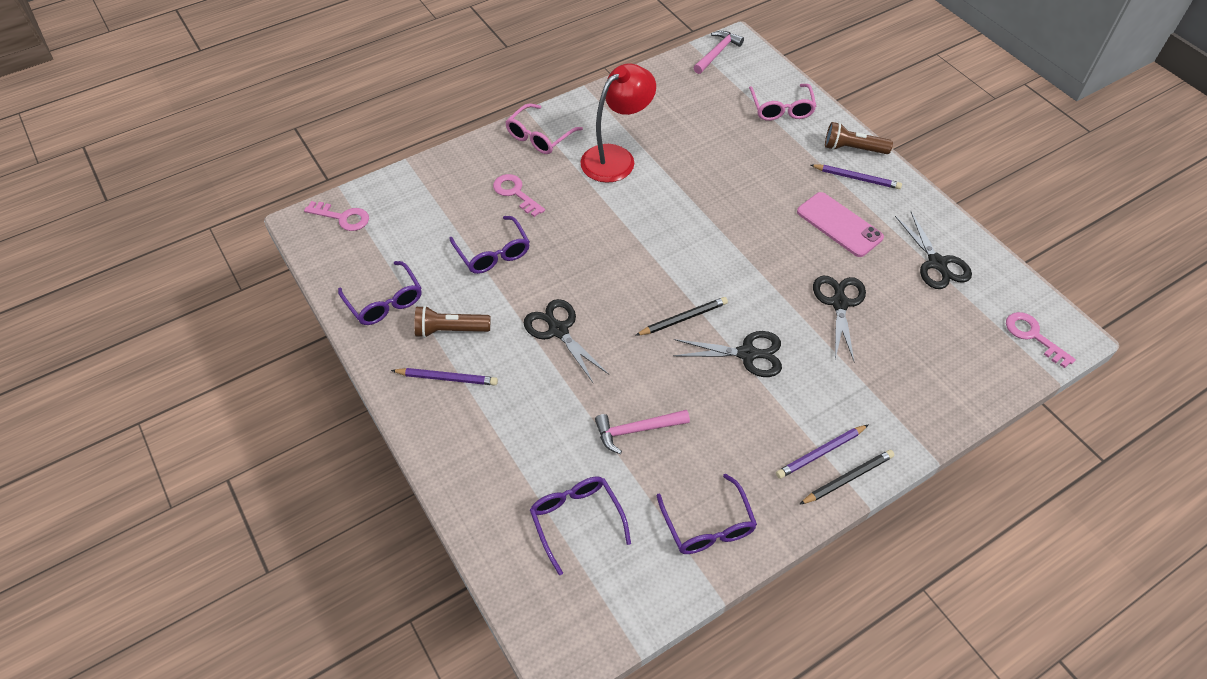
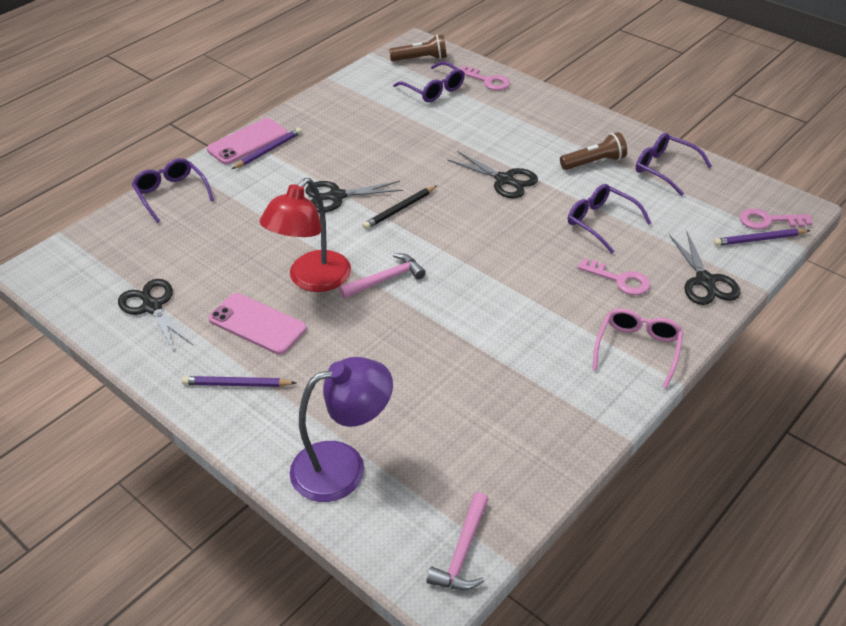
camera: 165 degrees right, 10 degrees down
(447, 378) = (573, 135): purple pencil -> purple pencil (759, 239)
(616, 157) = (533, 344): red lamp -> red lamp (312, 280)
(636, 430) = (411, 136): pink hammer -> pink hammer (386, 279)
(708, 525) = (344, 103): purple glasses -> purple glasses (171, 194)
(781, 109) = (343, 466): pink glasses -> purple lamp
(839, 303) = (256, 250): black scissors -> black scissors (705, 281)
(847, 478) = (247, 142): black pencil -> pink phone
(852, 149) = (241, 425): brown flashlight -> brown flashlight (421, 59)
(1033, 336) = (70, 261): pink key -> pink key (487, 81)

